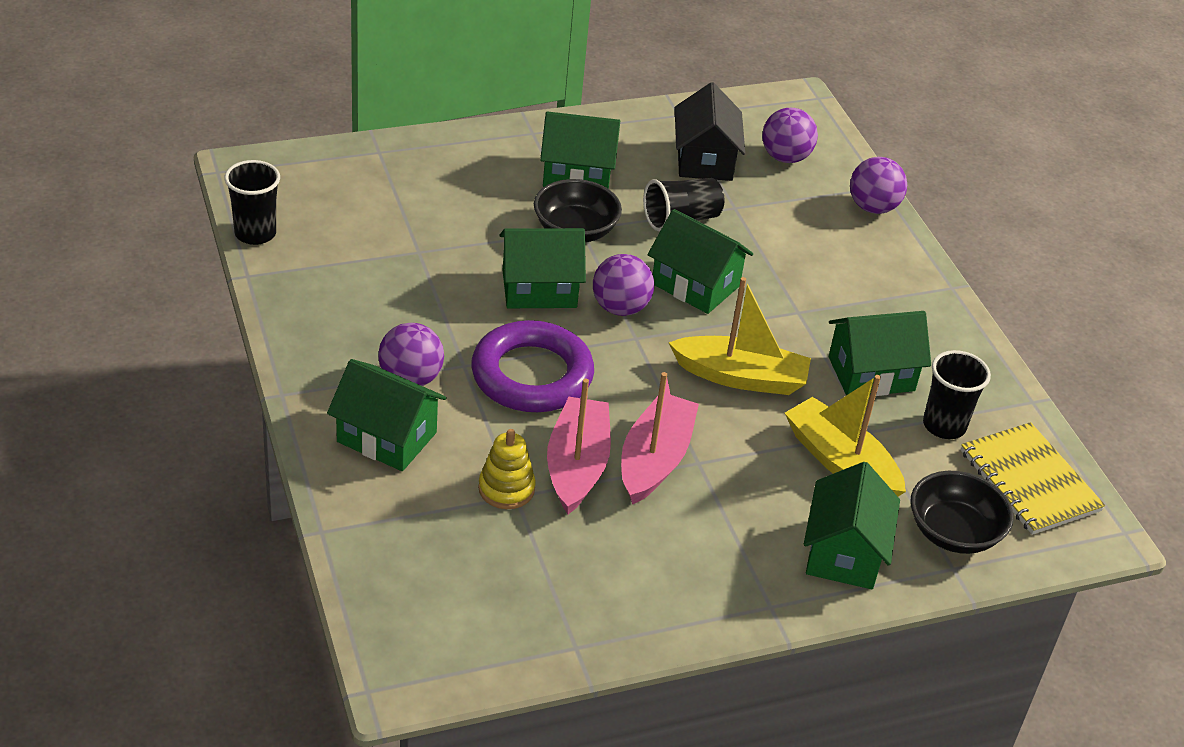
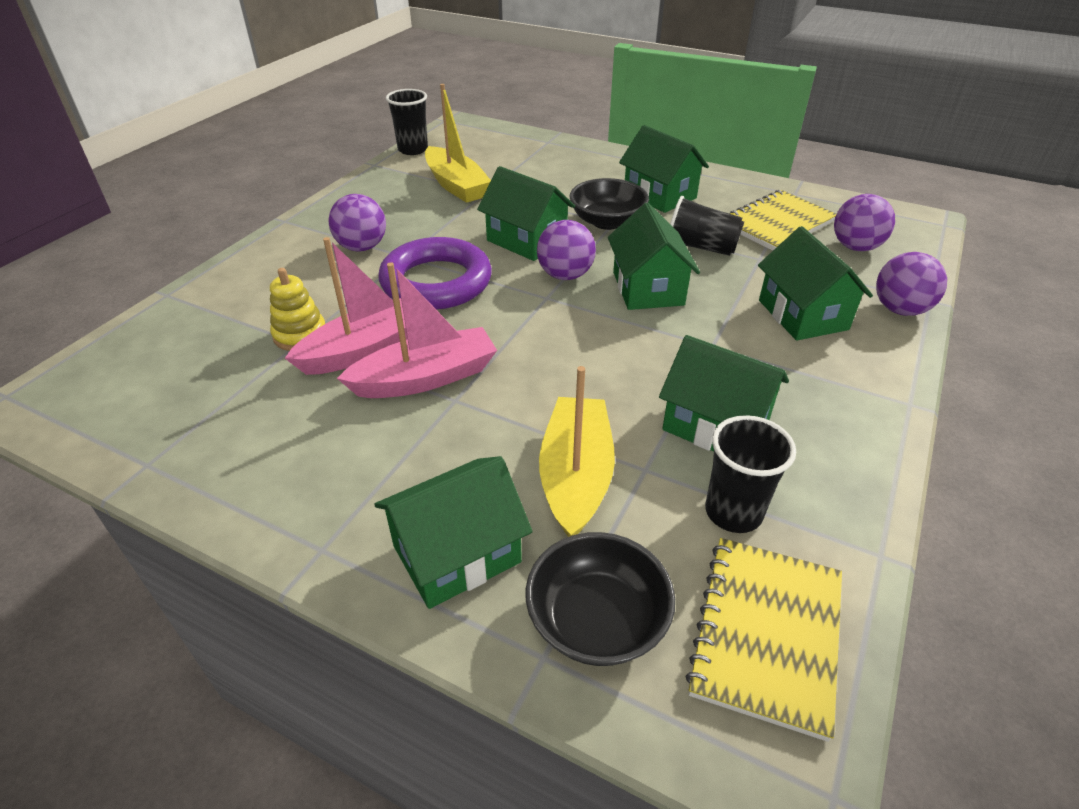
camera: 50 degrees right, 0 degrees up
(386, 437) = (292, 268): green house -> green house (802, 315)
(704, 160) = (777, 223): black house -> yellow notebook
(740, 377) = (587, 363): yellow boat -> yellow boat (456, 185)

